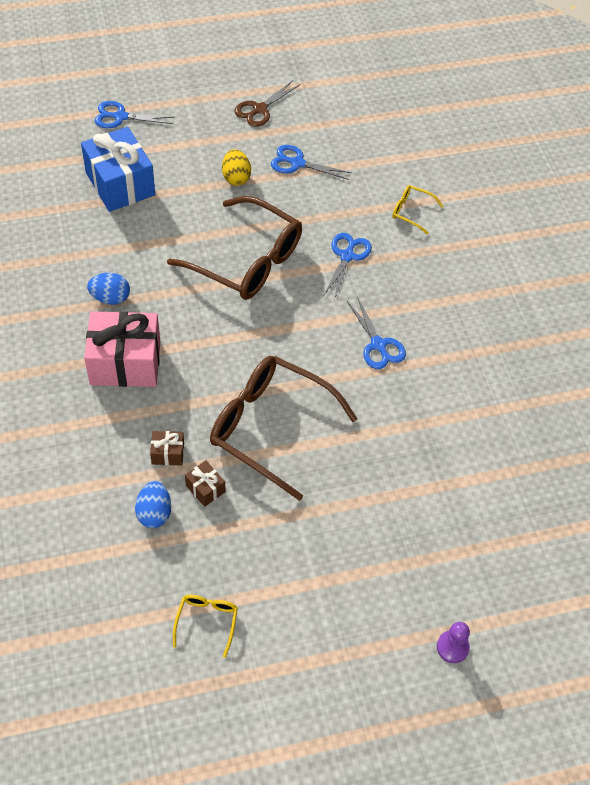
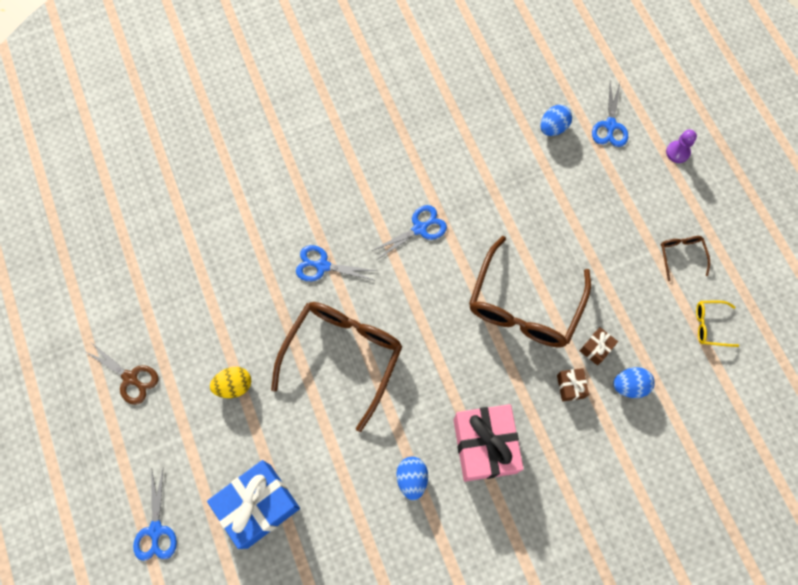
camera: 95 degrees left, 15 degrees up
(297, 163) = (206, 327): blue scissors -> blue scissors (610, 125)
(305, 612) = (681, 255): none -> brown glasses
(411, 212) = (258, 215): yellow glasses -> none
(499, 504) = (553, 128): none -> blue egg

